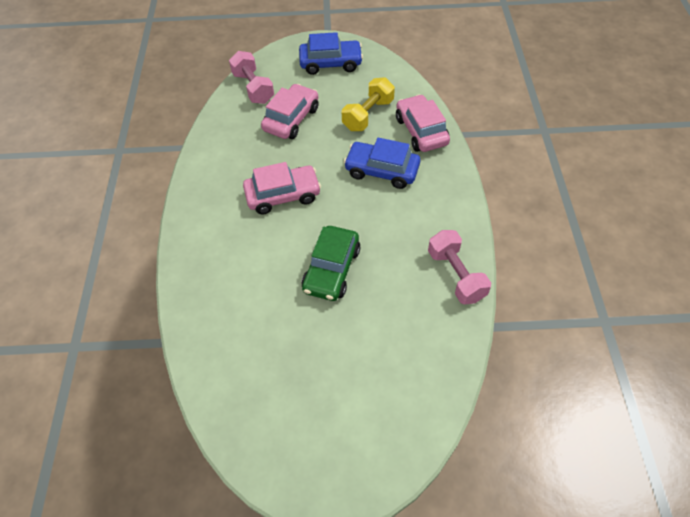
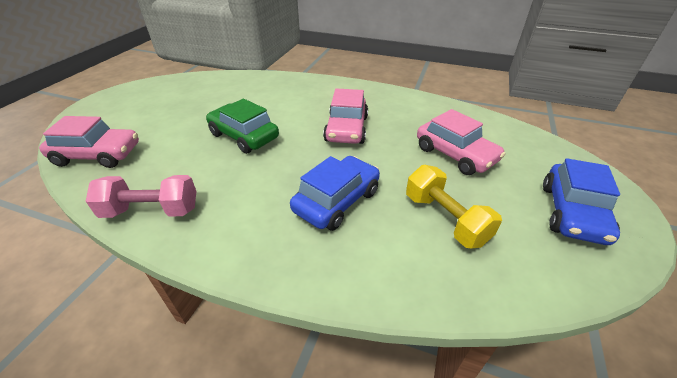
camera: 110 degrees right, 15 degrees down
(253, 88) = (517, 140): pink dumbbell -> none
(421, 131) = (390, 267): pink car -> pink car (98, 155)

